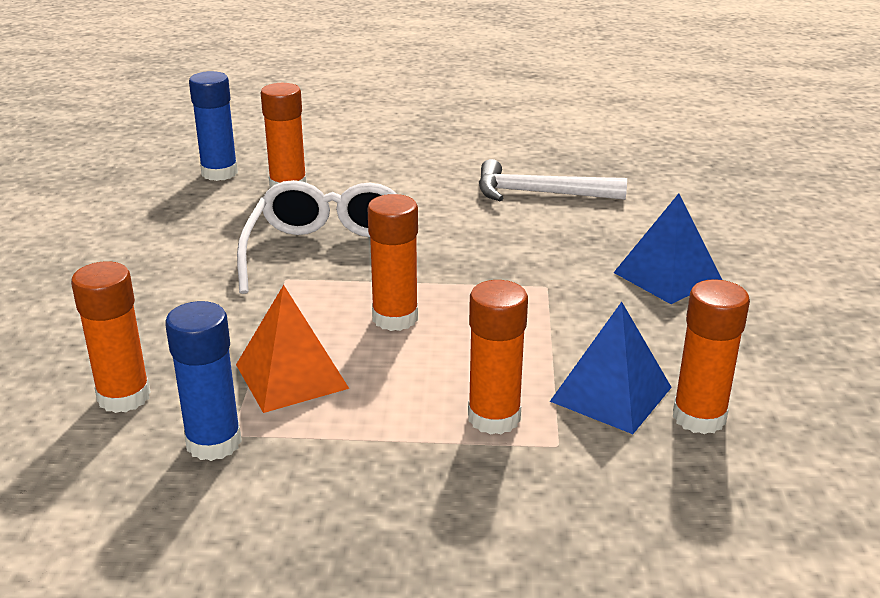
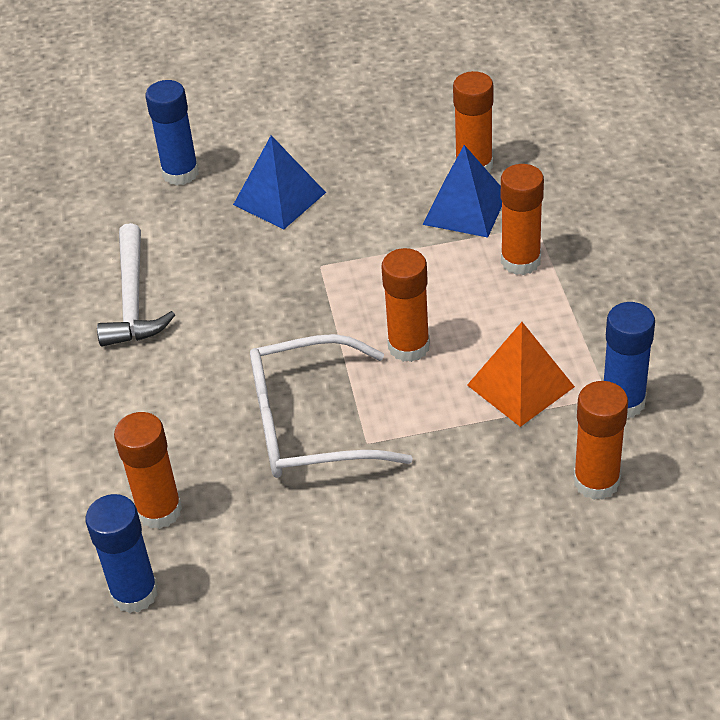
camera: 100 degrees left, 15 degrees up
(724, 228) = (180, 173): none -> blue glue stick

